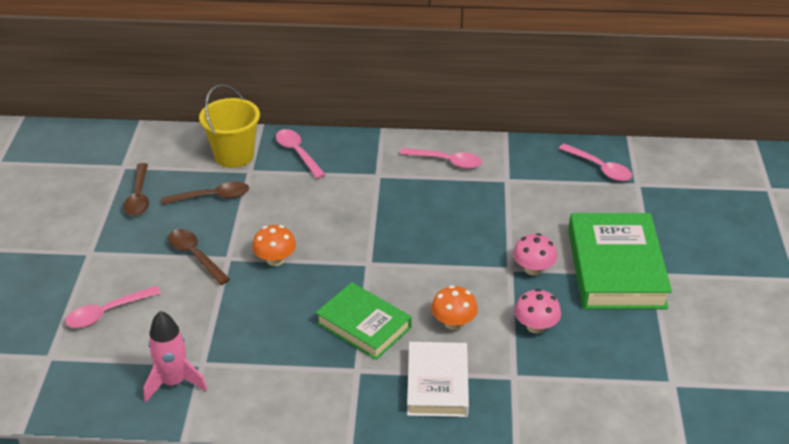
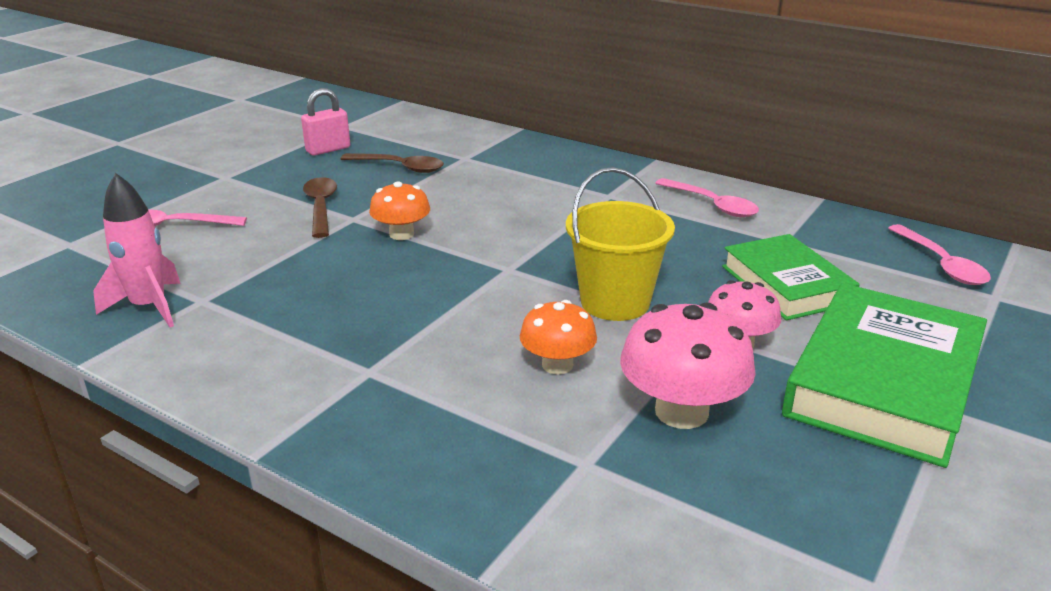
camera: 30 degrees right, 10 degrees down
(139, 196) = (328, 149): brown spoon -> pink padlock
(234, 155) = (462, 143): yellow bucket -> yellow bucket (615, 302)
(298, 153) = (534, 157): pink spoon -> none
(364, 325) = (432, 327): green book -> green book (786, 285)
(437, 384) = (459, 428): white book -> none
(535, 326) = (681, 411): pink mushroom -> pink mushroom, size x1.58

